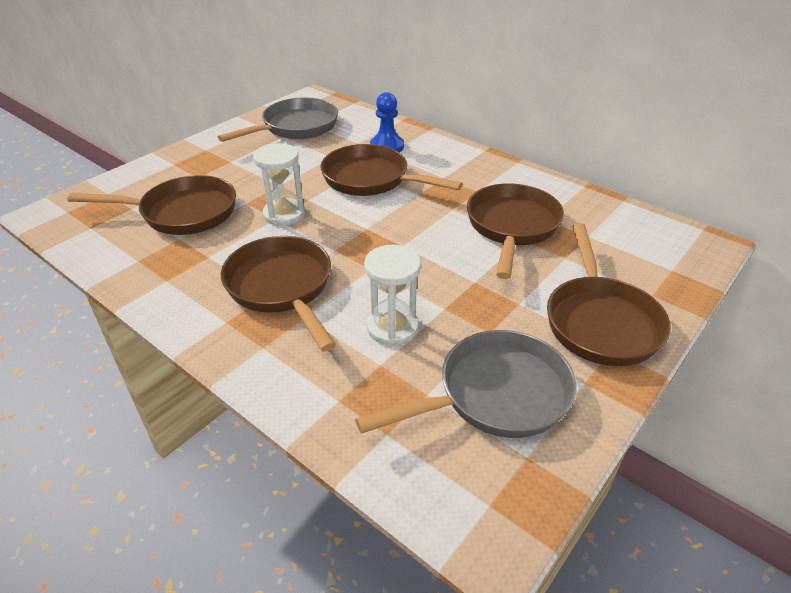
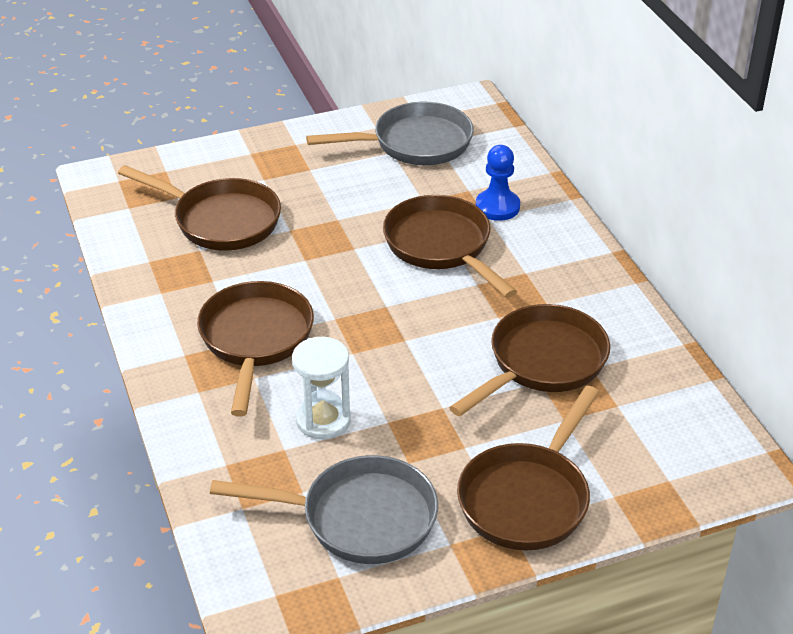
camera: 30 degrees right, 0 degrees up
(284, 214) = (316, 258): white hourglass -> none

